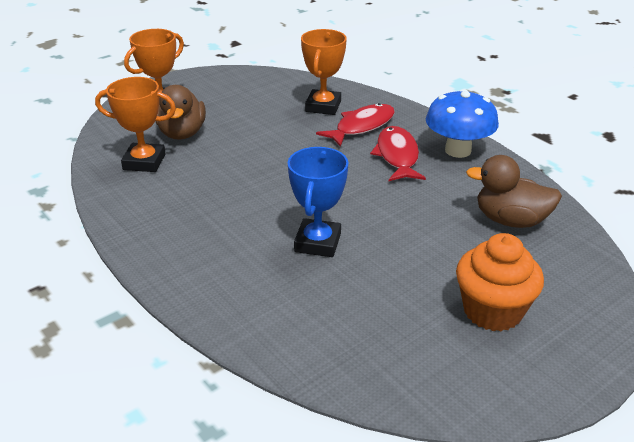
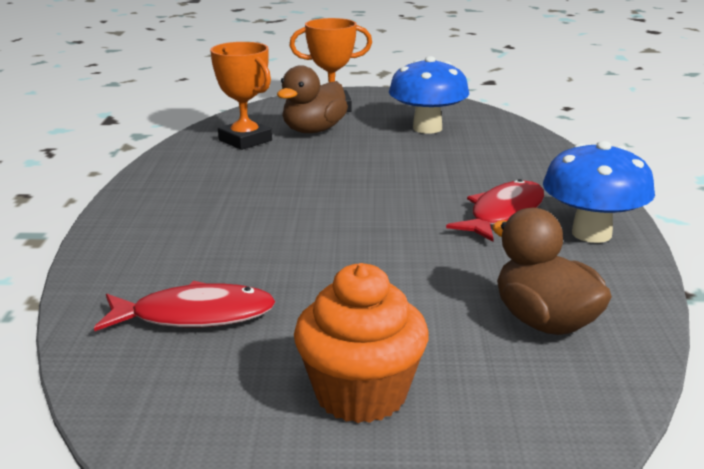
camera: 40 degrees right, 10 degrees down
(258, 102) = (427, 128): none -> blue mushroom
(318, 243) = (284, 252): blue trophy -> none
(323, 106) = (491, 149): orange trophy -> none
(361, 126) = (506, 177): red fish -> red fish (195, 316)

